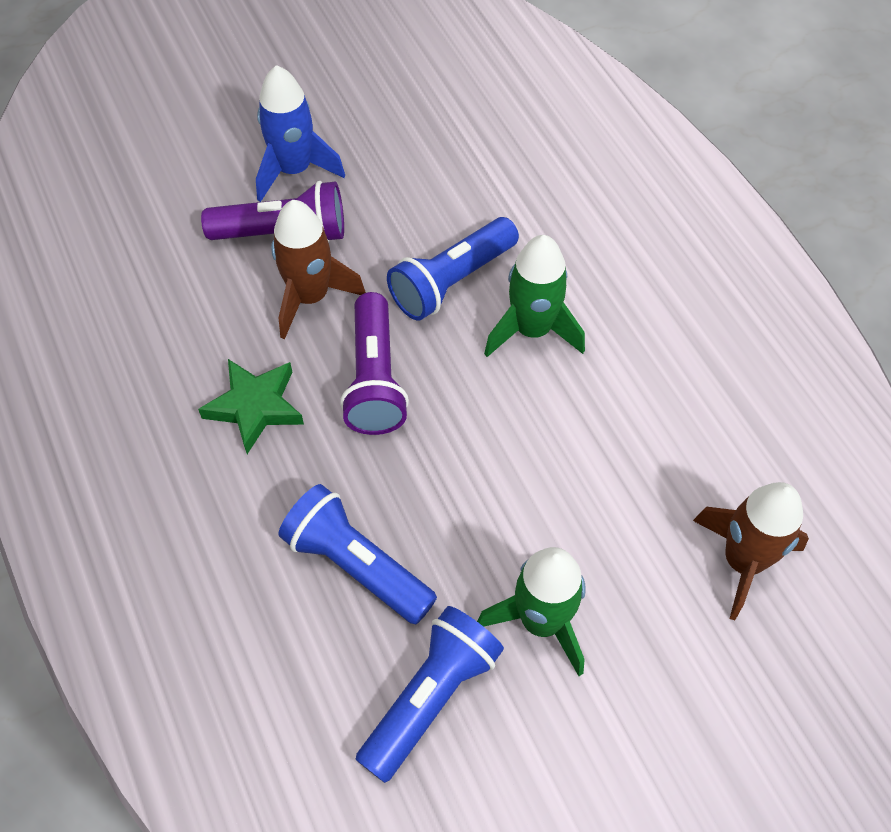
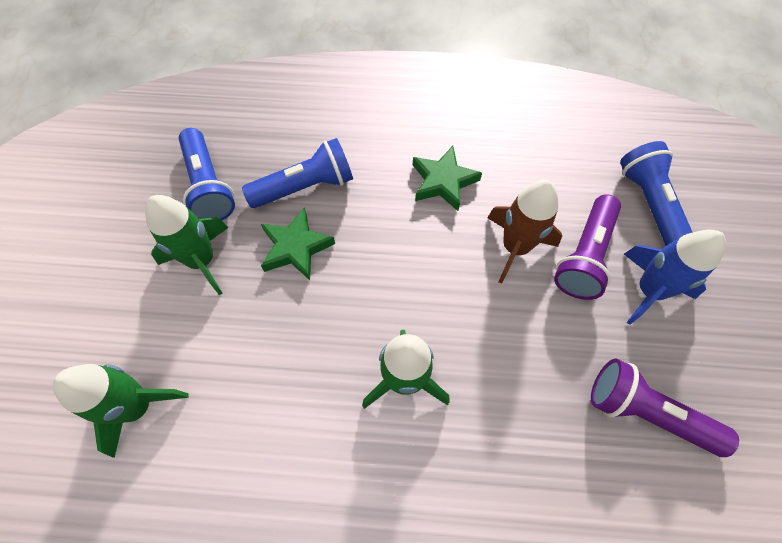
camera: 120 degrees right, 5 degrees up
(375, 379) = (424, 254): purple flashlight -> purple flashlight (646, 413)
(452, 281) = (481, 347): blue flashlight -> blue flashlight (649, 204)
(452, 521) = (296, 247): none -> green star
(743, 561) = (138, 406): brown rocket -> green rocket

